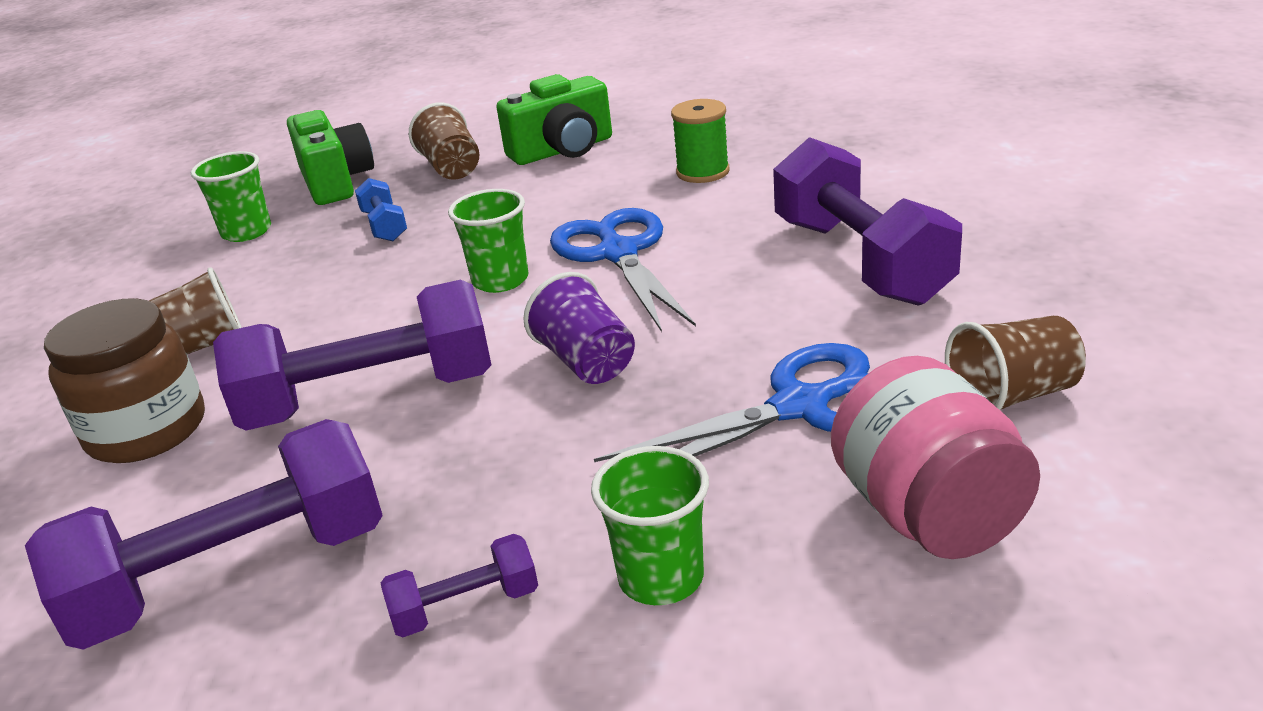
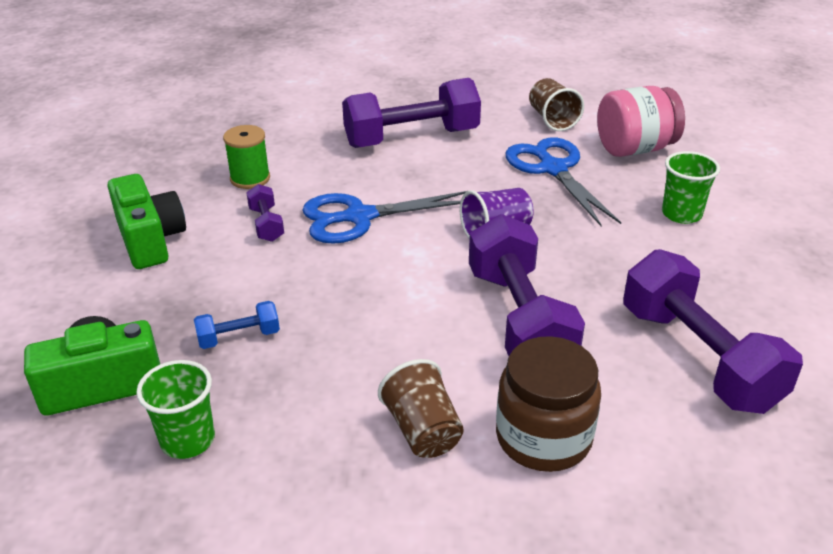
camera: 90 degrees left, 5 degrees up
(451, 168) = (135, 303): brown cup -> none
(465, 607) = (709, 269): purple dumbbell -> purple dumbbell (266, 224)
(500, 280) = (374, 268): green cup -> none

